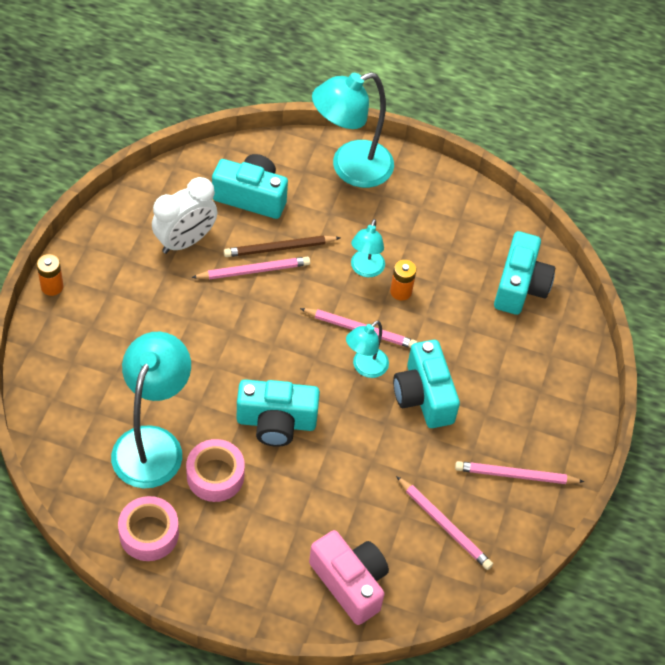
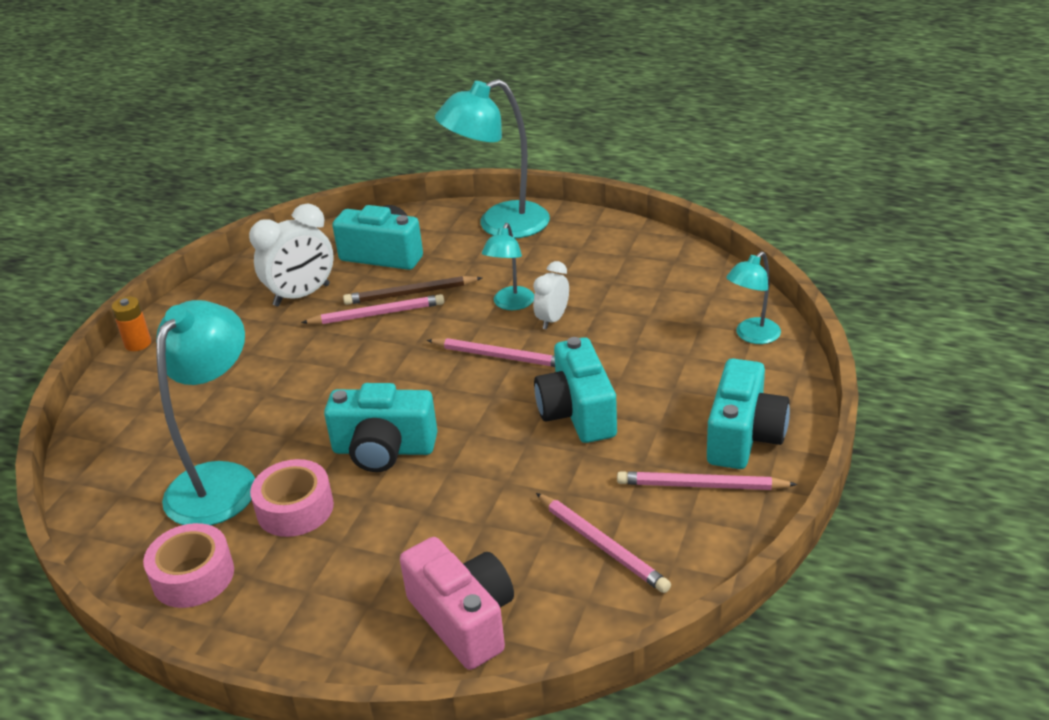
camera: 10 degrees right, 20 degrees down
(365, 367) = (503, 390): turquoise lamp -> turquoise lamp (752, 336)
(401, 291) = (552, 320): orange battery -> white clock
(520, 286) = (699, 305): turquoise camera -> turquoise camera (743, 436)

